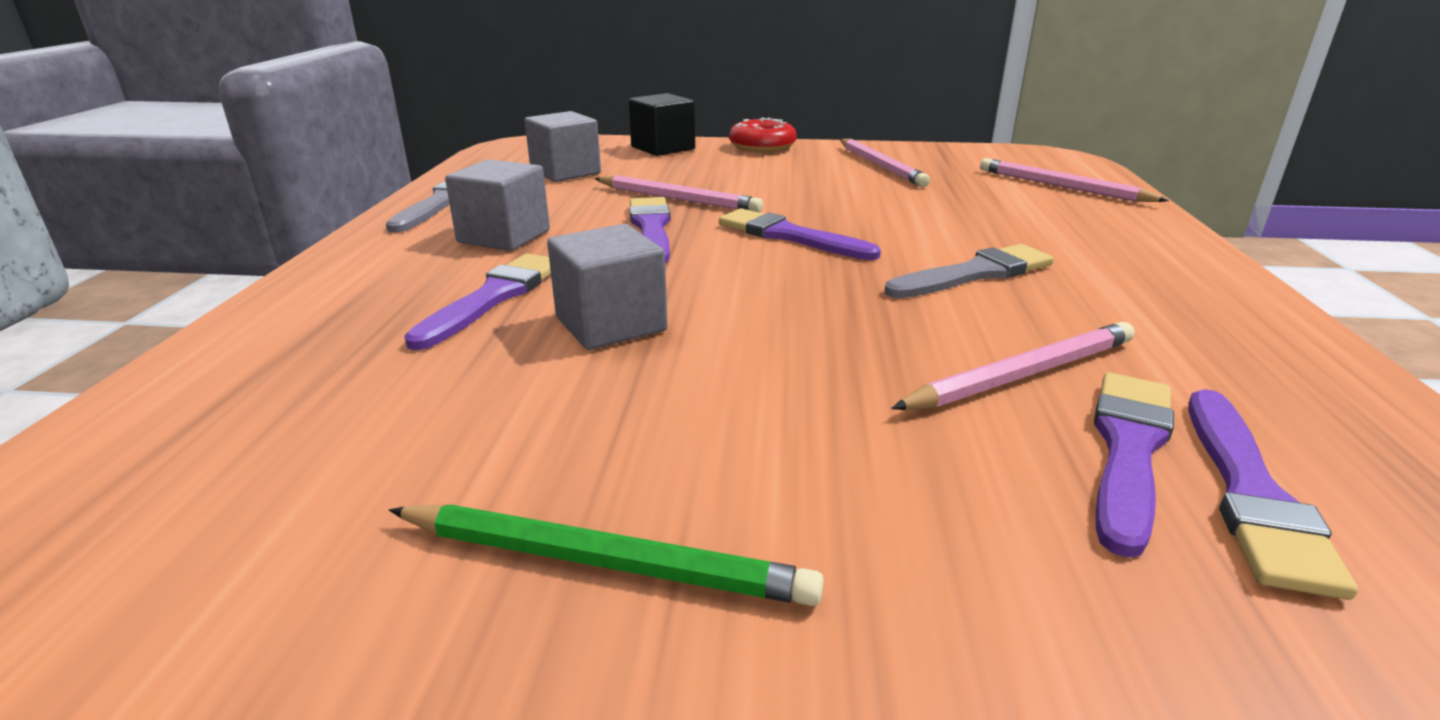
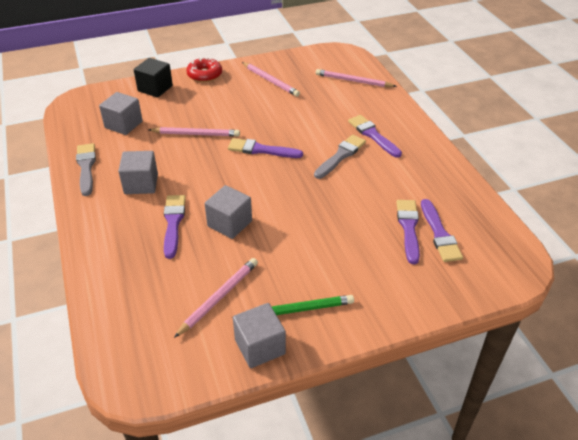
camera: 25 degrees left, 15 degrees up
(383, 635) = (260, 346): none -> grey cube
(651, 228) = (201, 160): purple brush -> purple brush (373, 135)
(1022, 375) = (373, 206): pink pencil -> pink pencil (219, 298)

